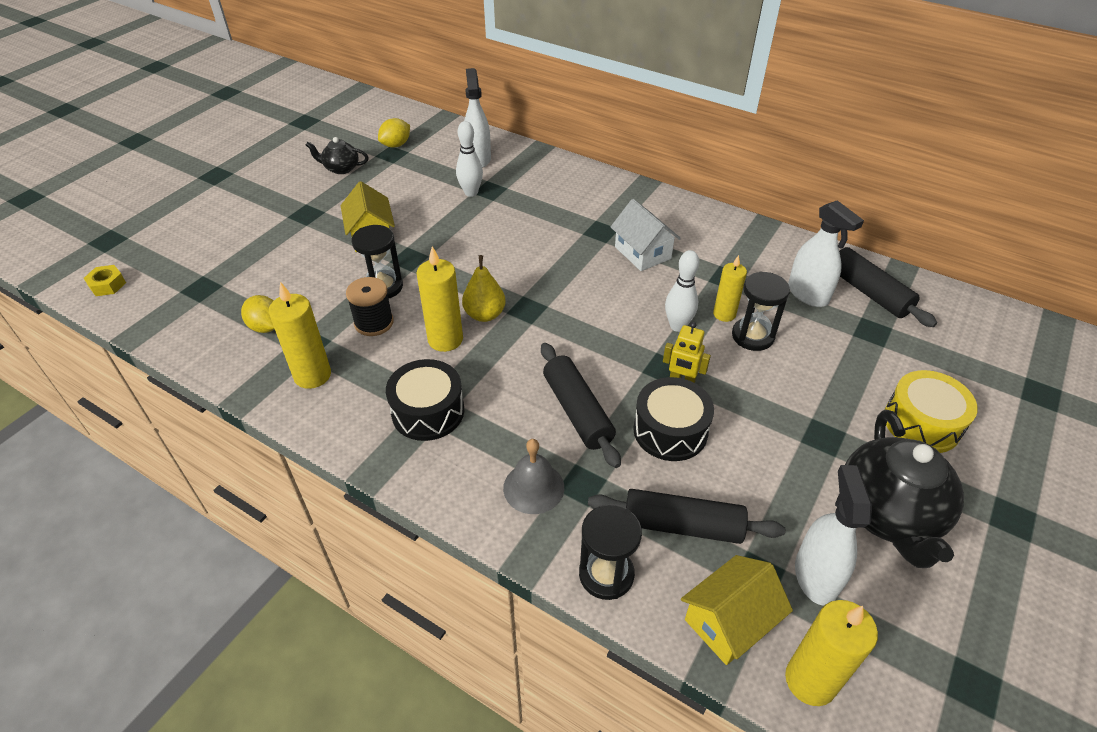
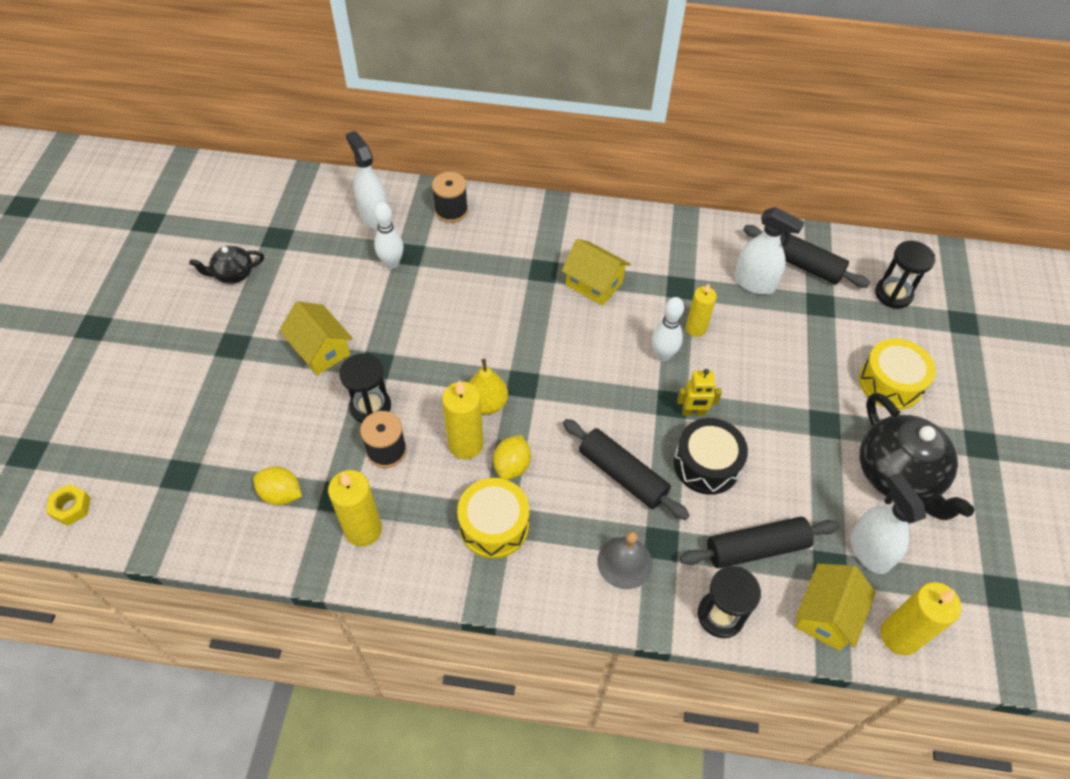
camera: 25 degrees left, 10 degrees up
(396, 145) = (275, 224): yellow lemon -> yellow lemon (512, 466)
(428, 411) = (494, 525): black drum -> yellow drum
(545, 170) = (451, 211): none -> black spool
(642, 253) = (594, 283): white house -> yellow house
(752, 336) = (729, 343): black hourglass -> black hourglass (893, 294)

